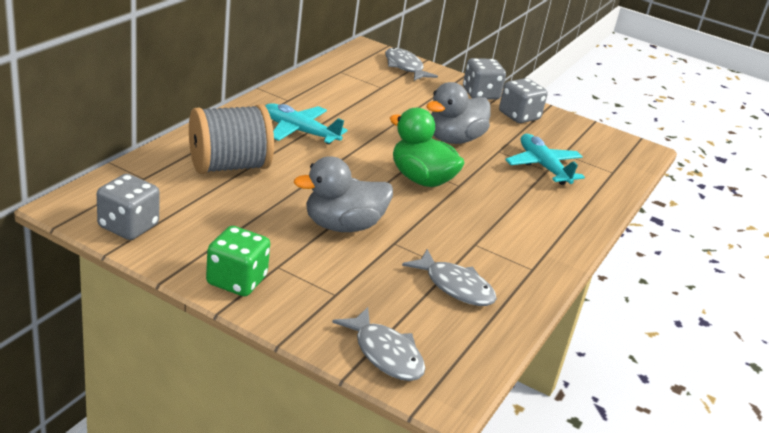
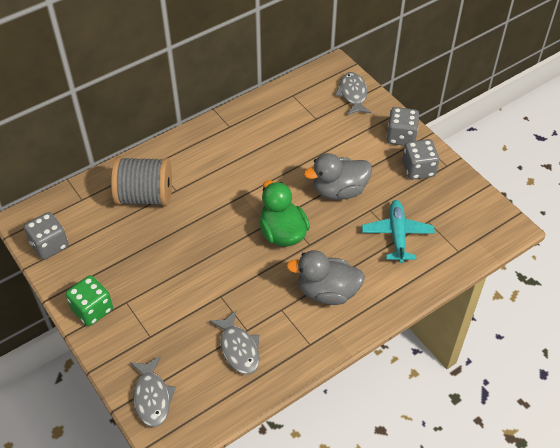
camera: 30 degrees right, 20 degrees up
(299, 131) = (217, 165): turquoise plane -> none
(343, 226) = (193, 272): grey duck -> grey duck (327, 292)

